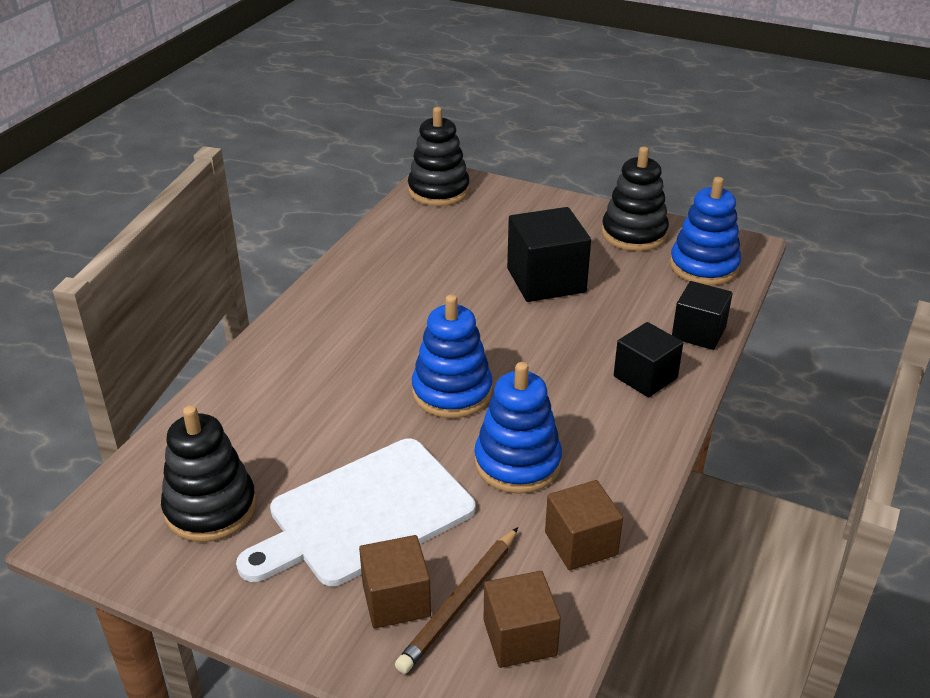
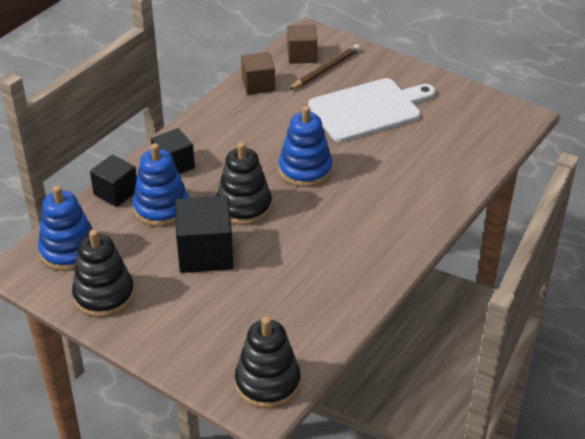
camera: 170 degrees left, 5 degrees up
(210, 508) = (454, 121): black stacking toy -> black stacking toy (244, 206)
(396, 600) = (356, 73): brown cube -> none
(517, 463) = (277, 124): blue stacking toy -> blue stacking toy (161, 208)

